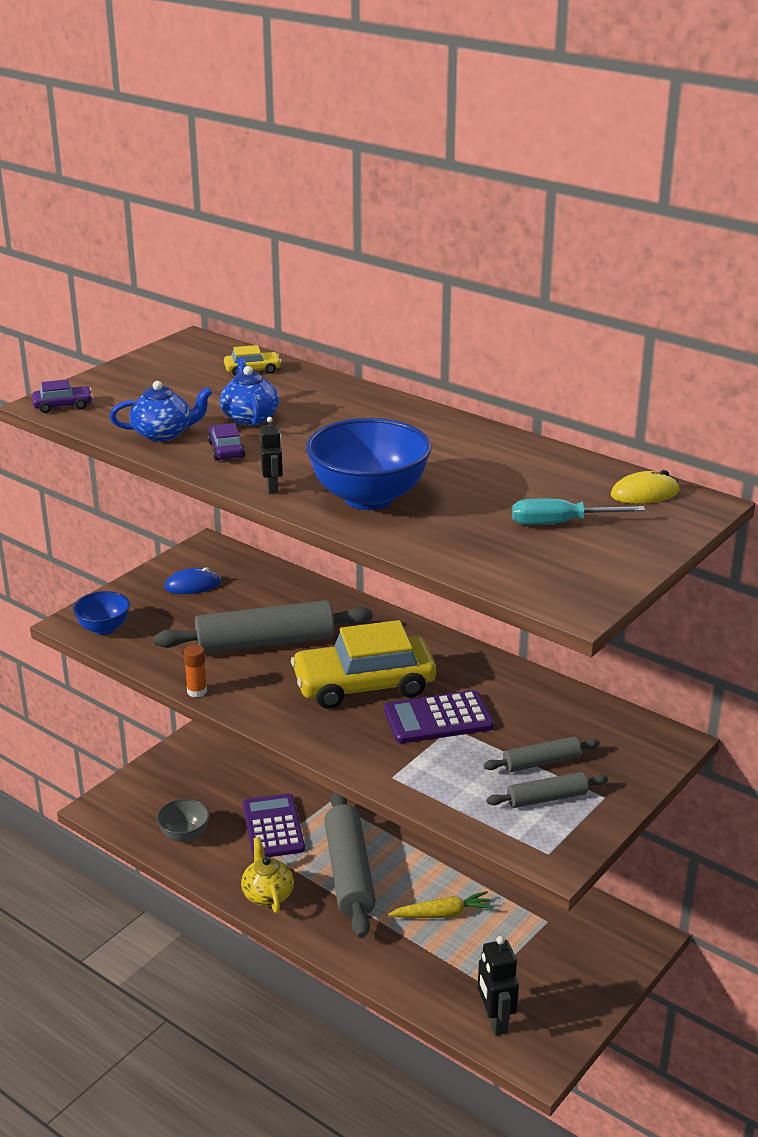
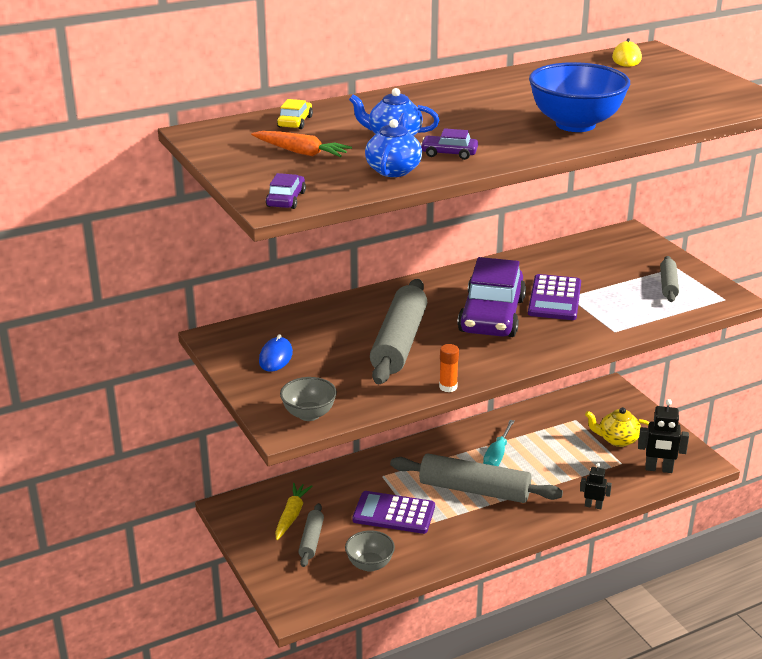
camera: 65 degrees left, 0 degrees up
(104, 628) = (309, 414): blue bowl -> grey bowl
(177, 388) = (301, 152): none -> orange carrot
(267, 894) = (473, 537): yellow teapot -> yellow teapot (617, 440)
(273, 488) = (533, 149): black robot -> black robot (593, 506)
(364, 685) = (491, 315): yellow car -> purple car
(442, 914) = (544, 460): yellow carrot -> yellow carrot (291, 515)
(541, 762) = (628, 277): grey rolling pin -> grey rolling pin (311, 540)
(560, 523) = (653, 84): turquoise screwdriver -> turquoise screwdriver (497, 455)

